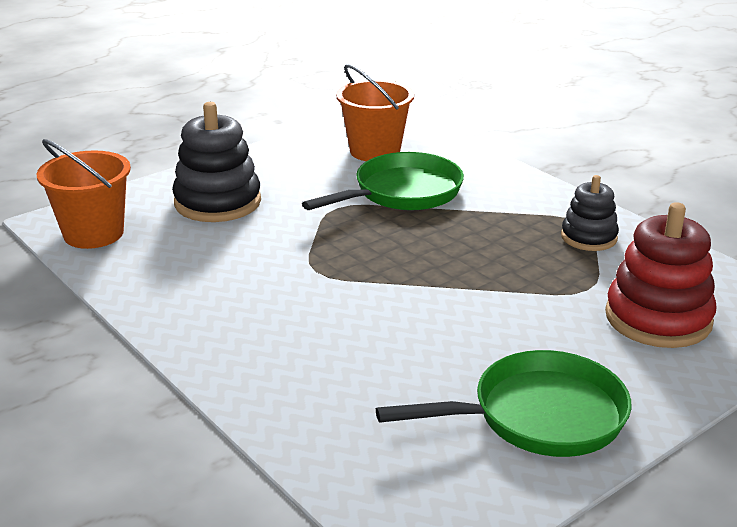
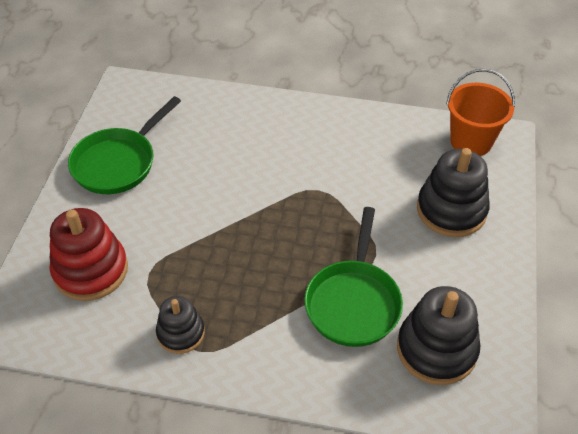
camera: 140 degrees right, 20 degrees up
(375, 151) = (436, 349): orange bucket -> black stacking toy

